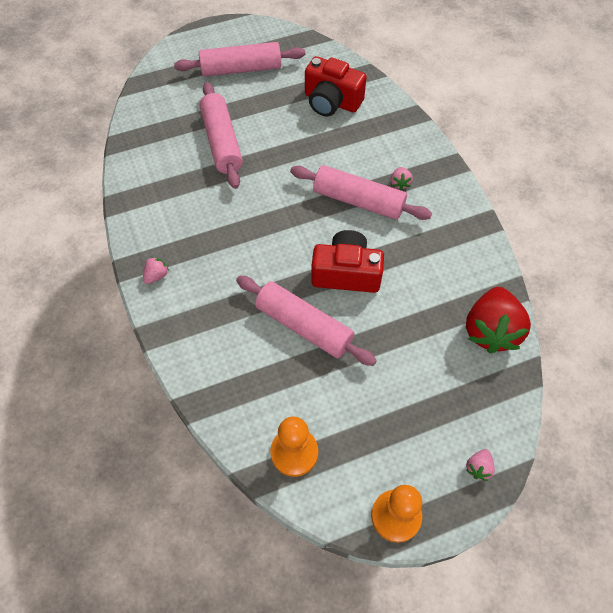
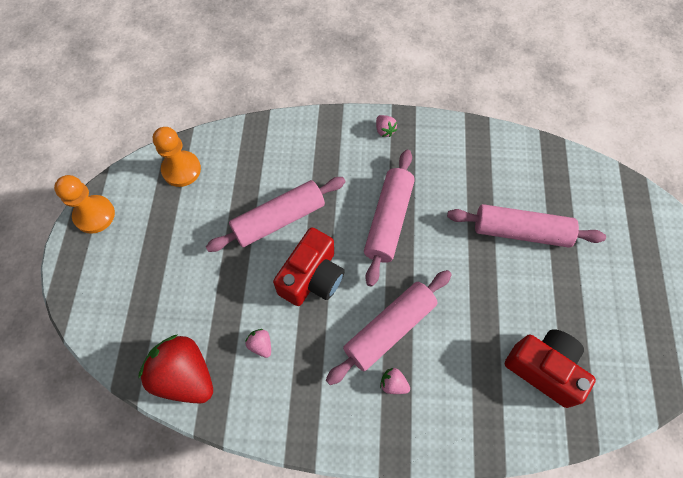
camera: 115 degrees right, 5 degrees up
(241, 69) = (630, 291): pink rolling pin -> pink rolling pin (388, 221)
(331, 101) = (544, 369): red camera -> red camera turned 75 degrees clockwise
(478, 467) = (85, 292): pink strawberry -> pink strawberry (261, 345)

